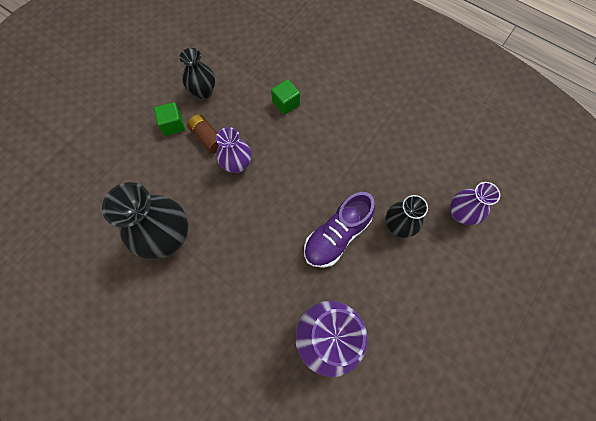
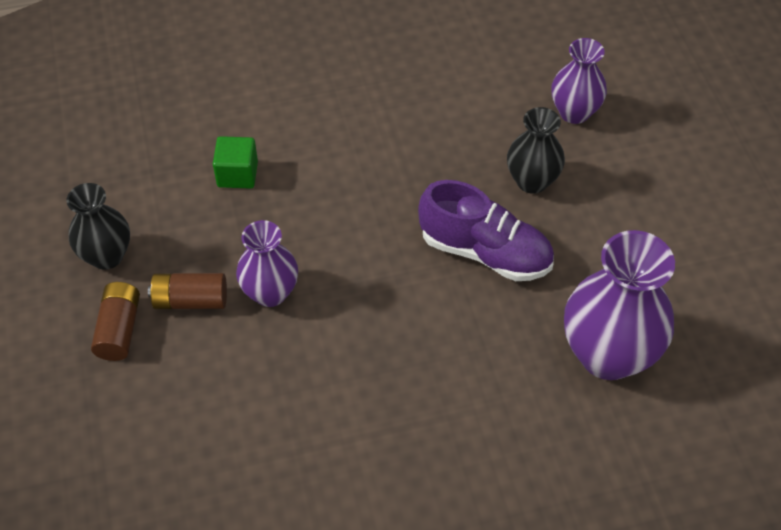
camera: 50 degrees left, 15 degrees down
(167, 237) = (296, 451): black vase -> none
(173, 125) = (119, 329): green cube -> brown battery
(337, 236) = (485, 252): purple shoe -> purple shoe turned 60 degrees counterclockwise

